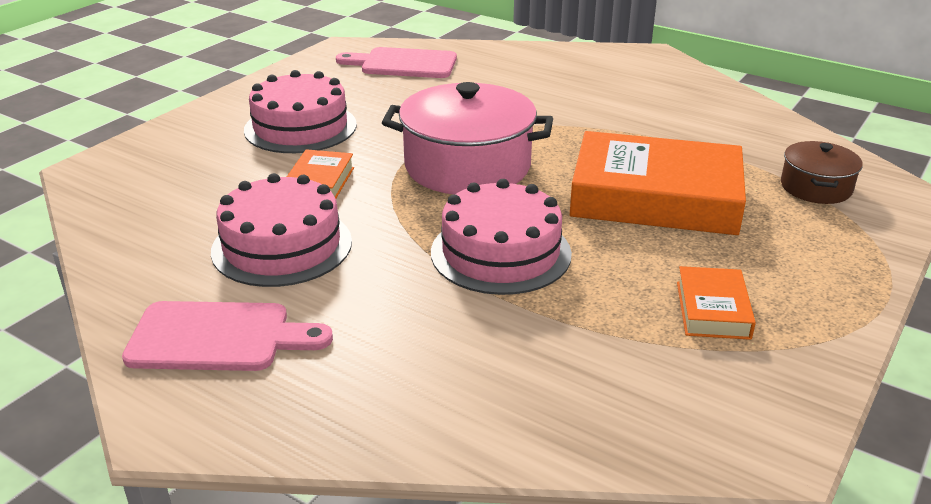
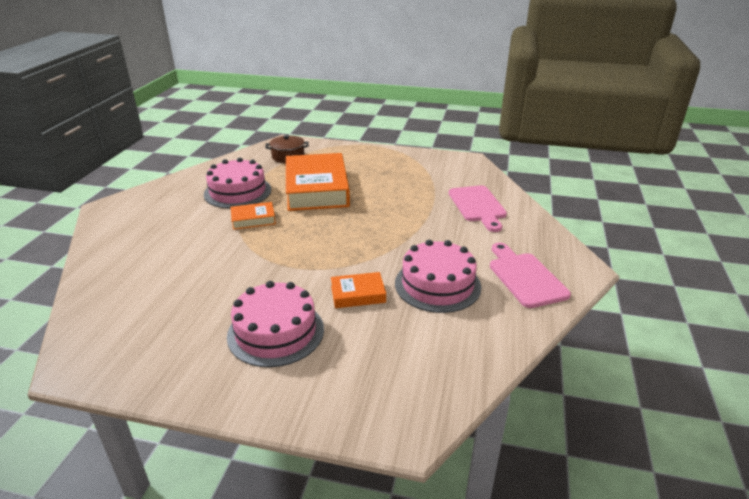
camera: 110 degrees left, 0 degrees up
(403, 64) = (125, 314): pink cutting board -> pink cutting board (478, 206)
(467, 166) = (308, 245): pink pot -> none
(500, 253) = (394, 219): pink cake -> pink cake (237, 192)
(712, 310) = (402, 171): orange book -> orange book (253, 219)

